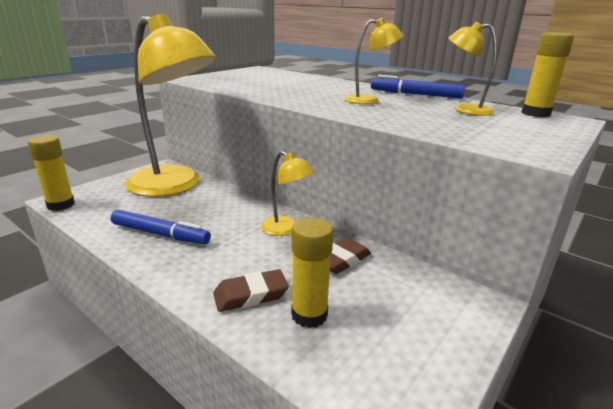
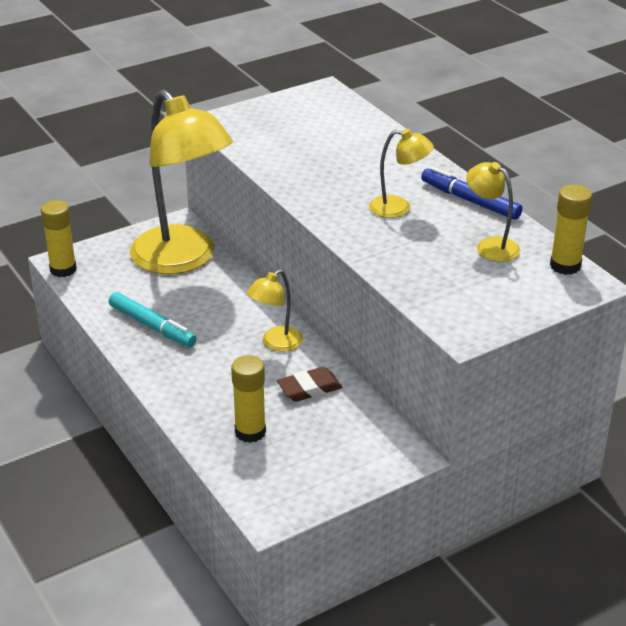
camera: 20 degrees right, 10 degrees up
(160, 234) = (152, 326): blue marker -> turquoise marker
(251, 295) = (211, 405): brown eraser -> none
(286, 229) = (276, 343): yellow lamp -> yellow lamp turned 75 degrees clockwise

